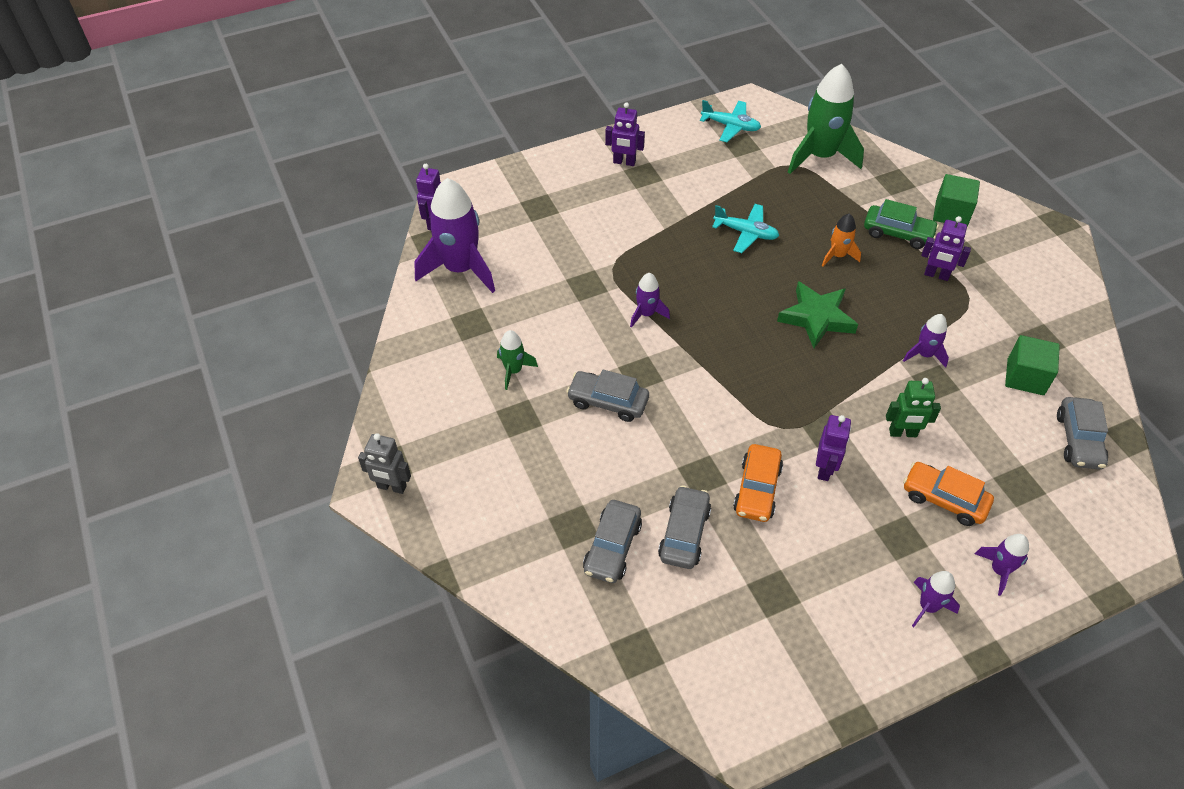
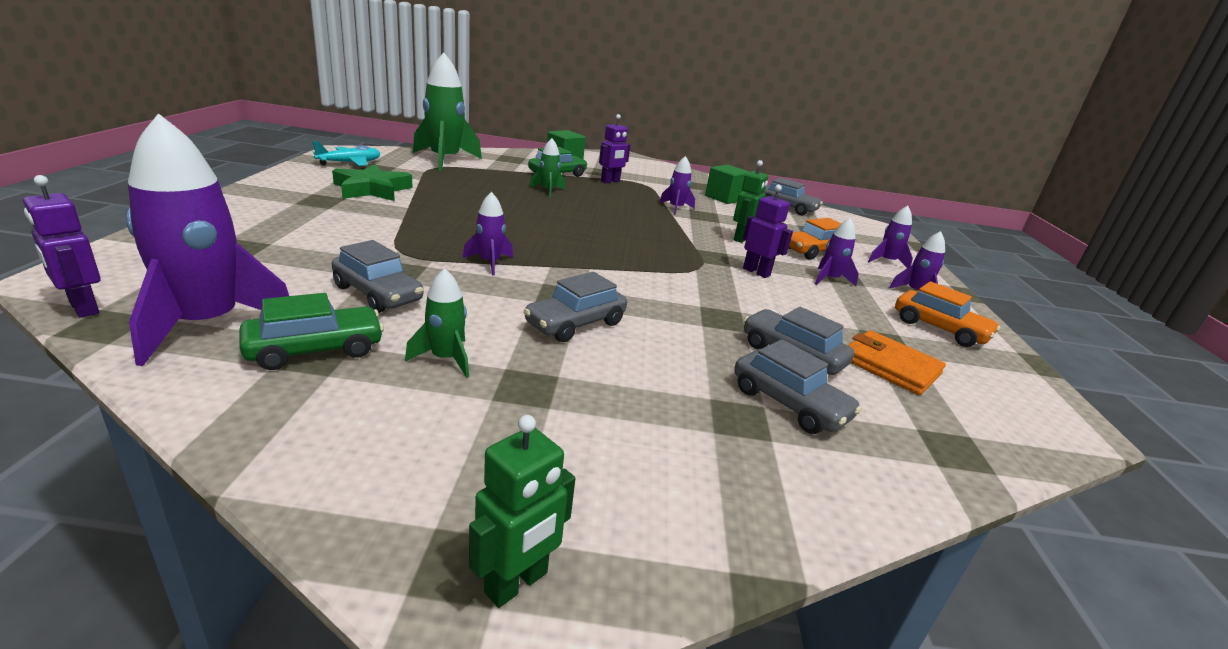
camera: 65 degrees left, 25 degrees down
(391, 487) = (517, 583): grey robot -> green robot
(476, 320) = (315, 349): none -> green car
(550, 298) = (378, 294): none -> grey car
(624, 162) = (286, 199): purple robot -> none
(728, 601) = (890, 366): none -> orange wallet
(746, 233) = (470, 201): turquoise plane -> none
(757, 489) = (759, 303): orange car -> orange car (939, 329)
(816, 318) = (598, 217): green star -> green star (372, 189)
(837, 255) = (548, 191): orange rocket -> green rocket
(875, 528) = (829, 279): none -> purple rocket

